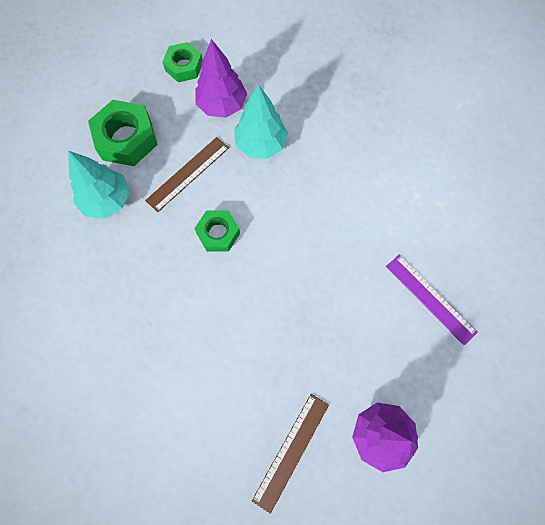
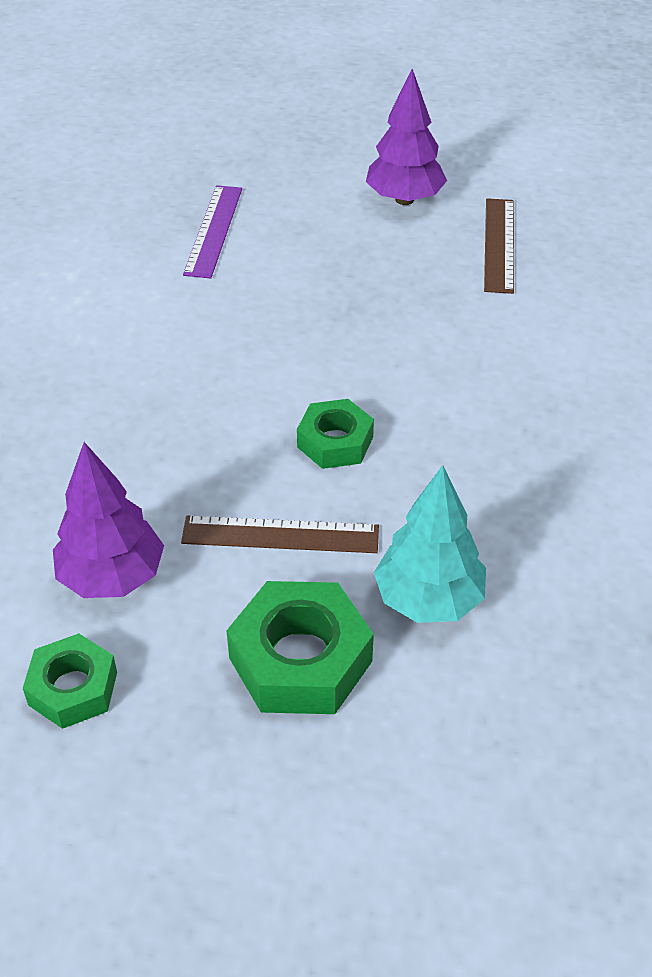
camera: 130 degrees left, 25 degrees down
(261, 144) = (143, 485): turquoise tree -> none
(291, 451) = (499, 245): brown ruler -> brown ruler turned 75 degrees counterclockwise

